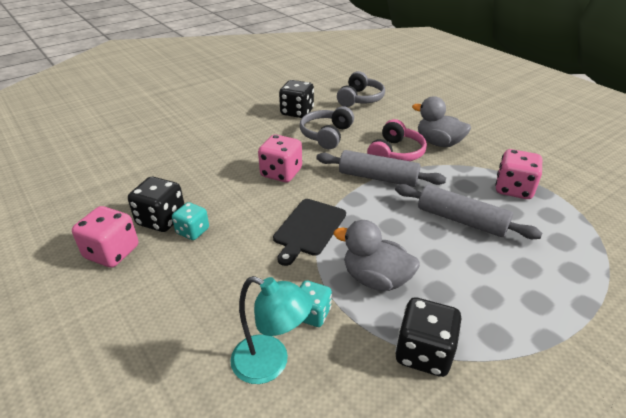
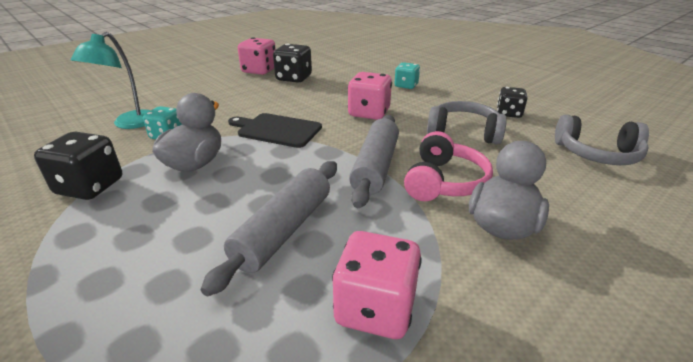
camera: 85 degrees right, 5 degrees down
(192, 231) = (279, 88): turquoise dice -> turquoise dice (406, 86)
(297, 112) = (508, 113): black dice -> black dice, size x0.65
(395, 153) = (444, 182): pink headphones -> pink headphones turned 90 degrees counterclockwise

